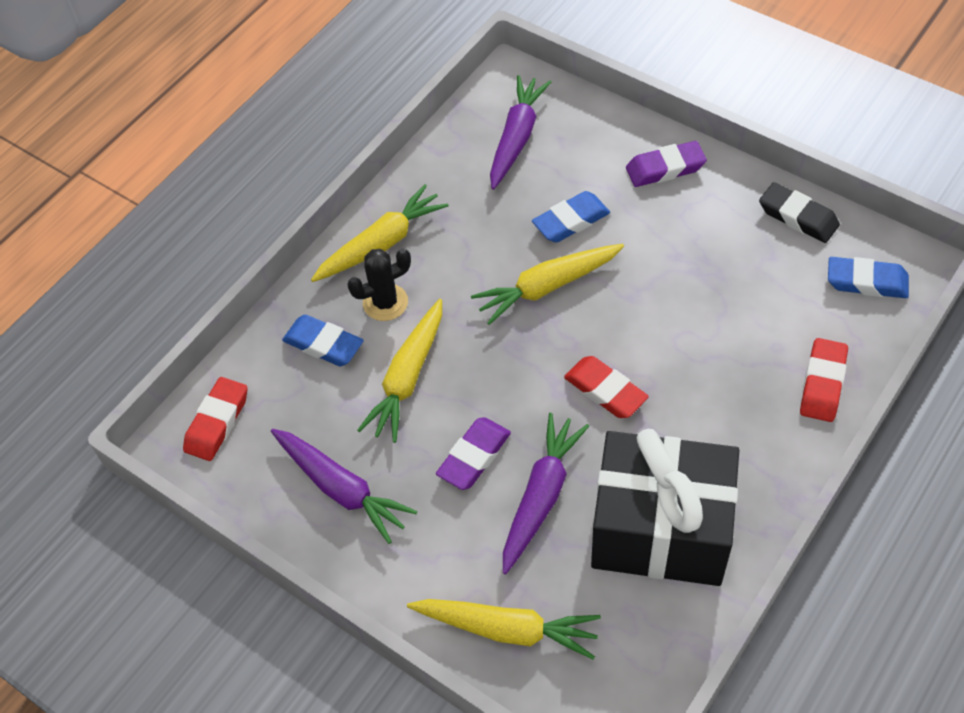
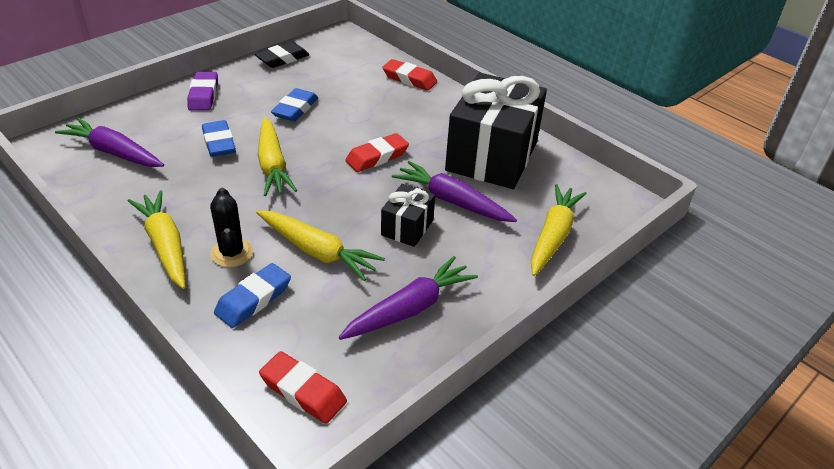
camera: 85 degrees left, 15 degrees down
(474, 457) = (407, 227): purple eraser -> black gift
(866, 282) = (346, 50): blue eraser -> blue eraser (295, 109)

